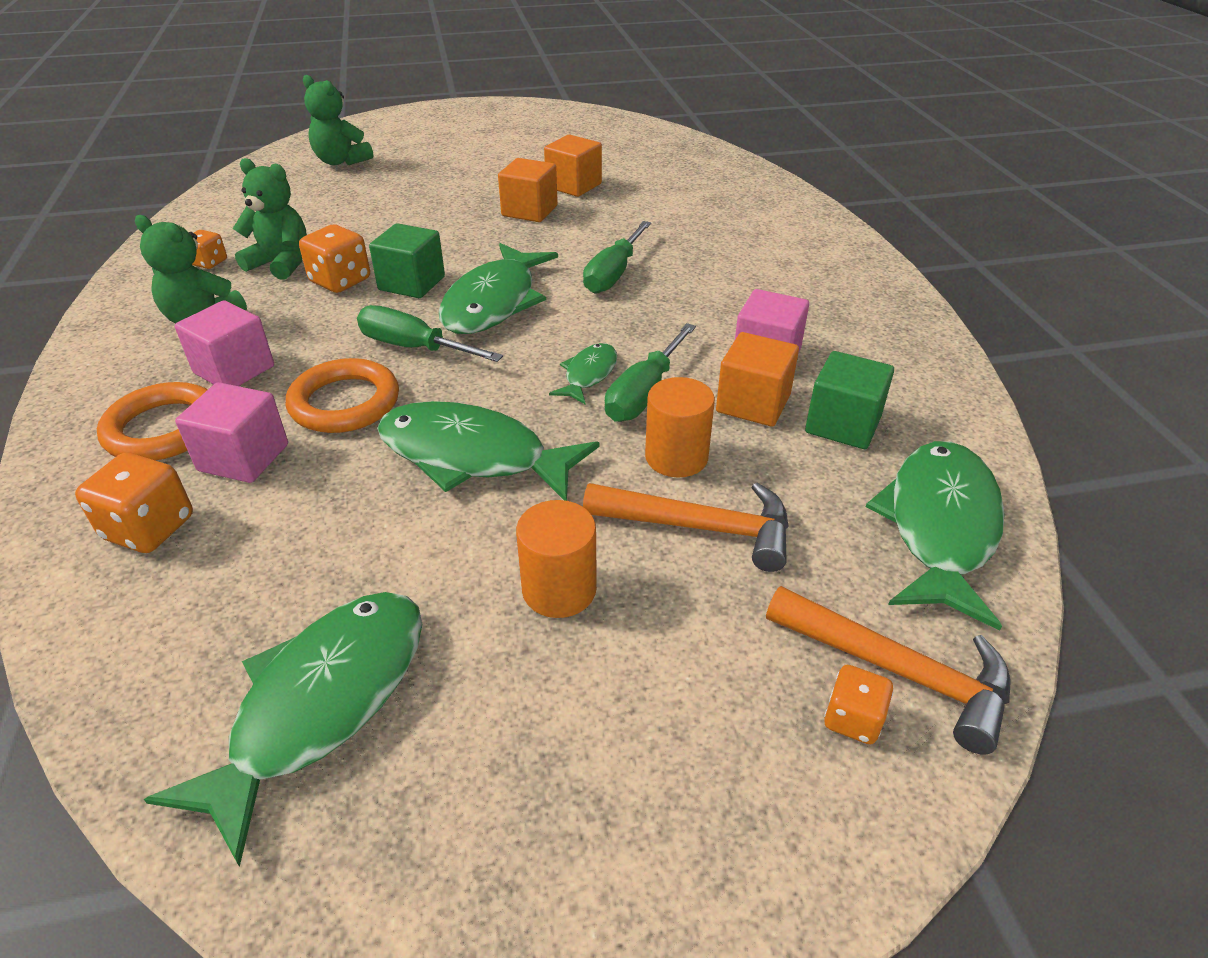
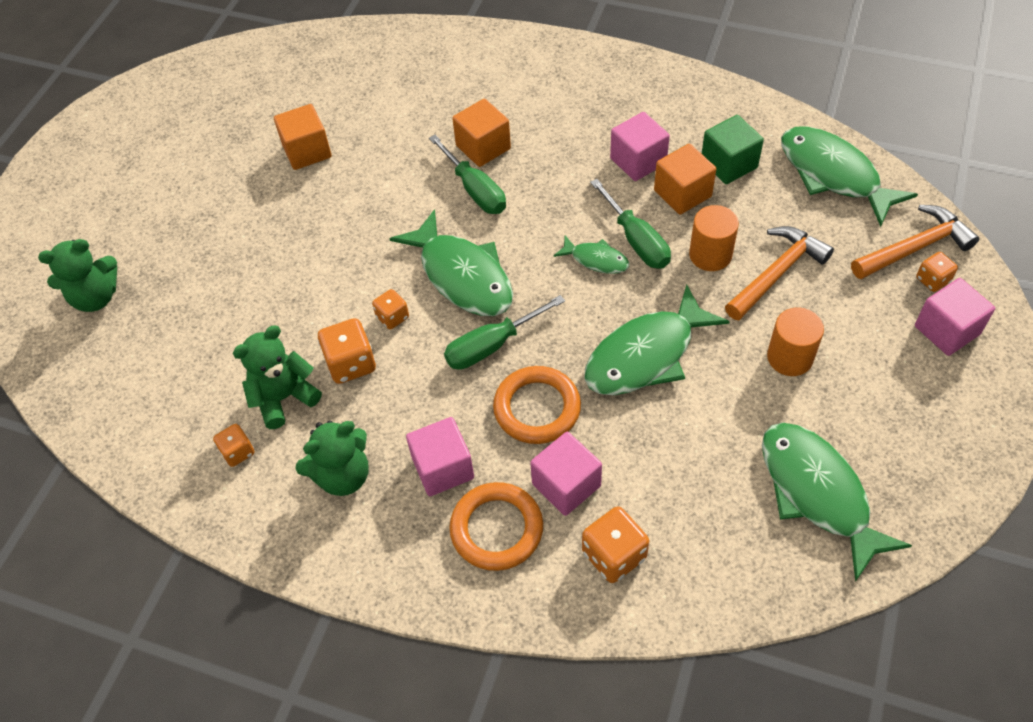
camera: 55 degrees left, 15 degrees up
(412, 283) = (392, 317): green cube -> orange dice
(529, 211) = (329, 198): orange cube -> orange cube (483, 147)
(588, 374) = (596, 260): green fish -> green fish turned 150 degrees clockwise
(761, 777) = (947, 330): none -> pink cube

